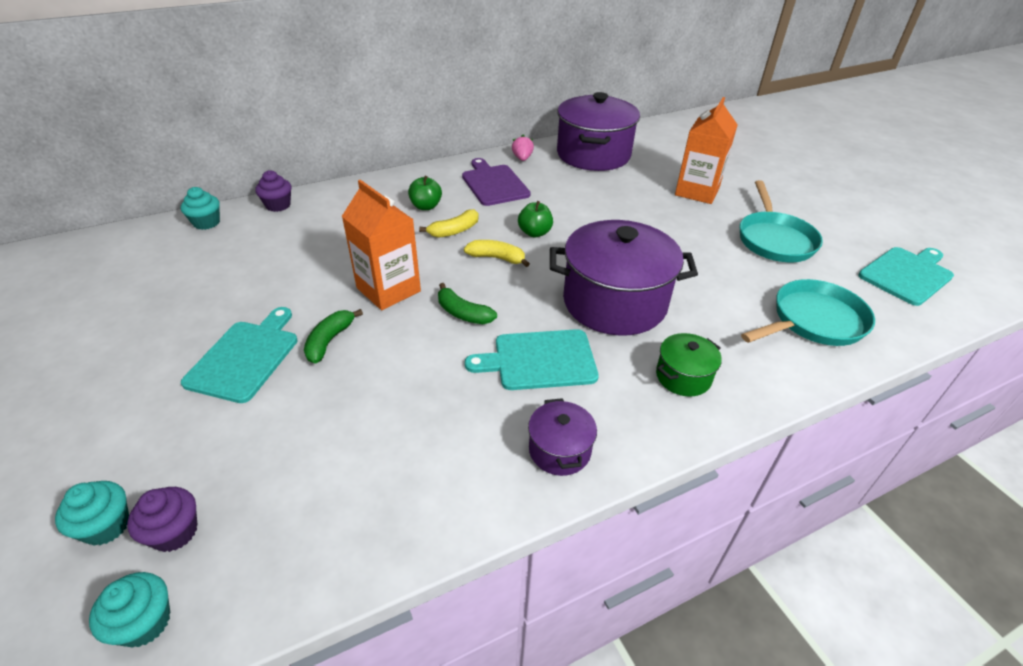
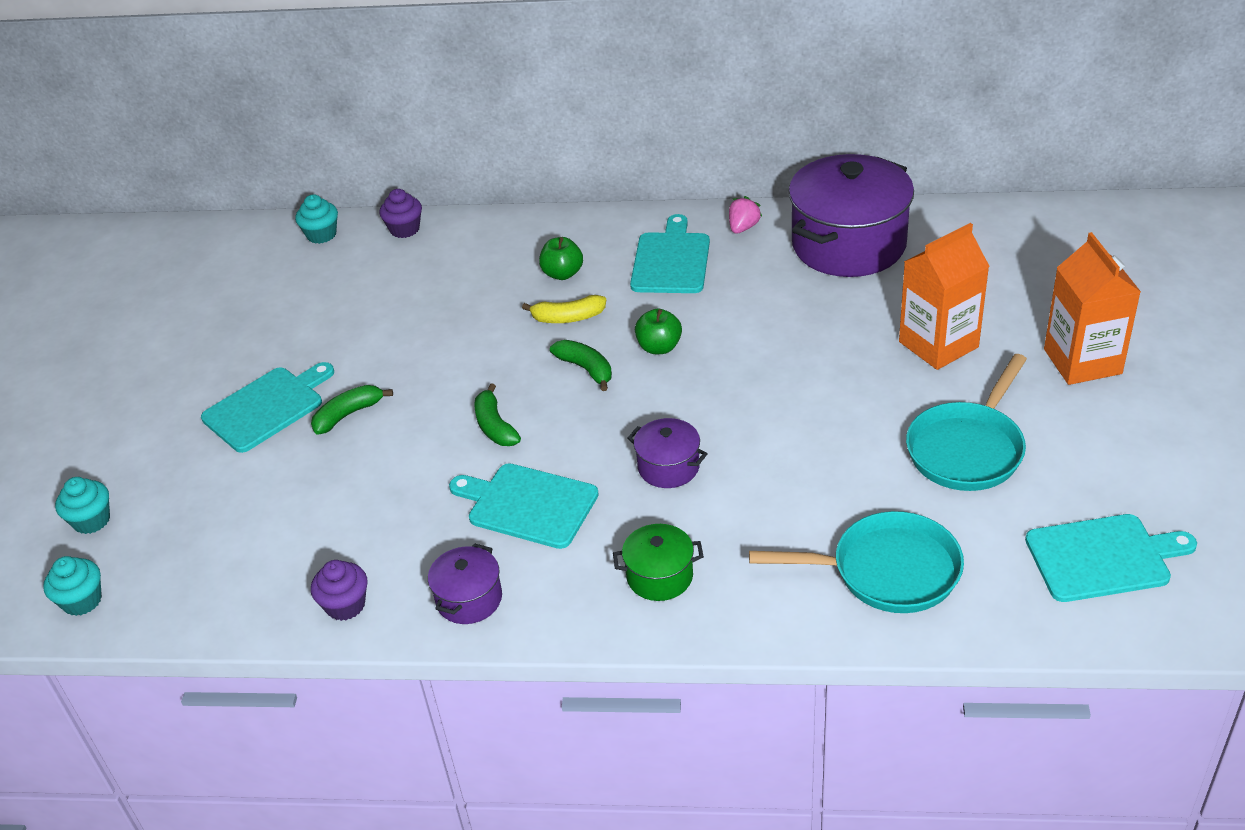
camera: 35 degrees right, 0 degrees up
(175, 532) = (132, 544): purple cupcake -> purple cupcake (345, 605)
(388, 290) = (442, 374): orange carton -> orange carton (1082, 361)
(494, 184) = (671, 260): purple cutting board -> turquoise cutting board
(497, 258) = (586, 369): yellow banana -> green banana
(614, 302) = (668, 467): purple pot -> purple pot, size x0.47

